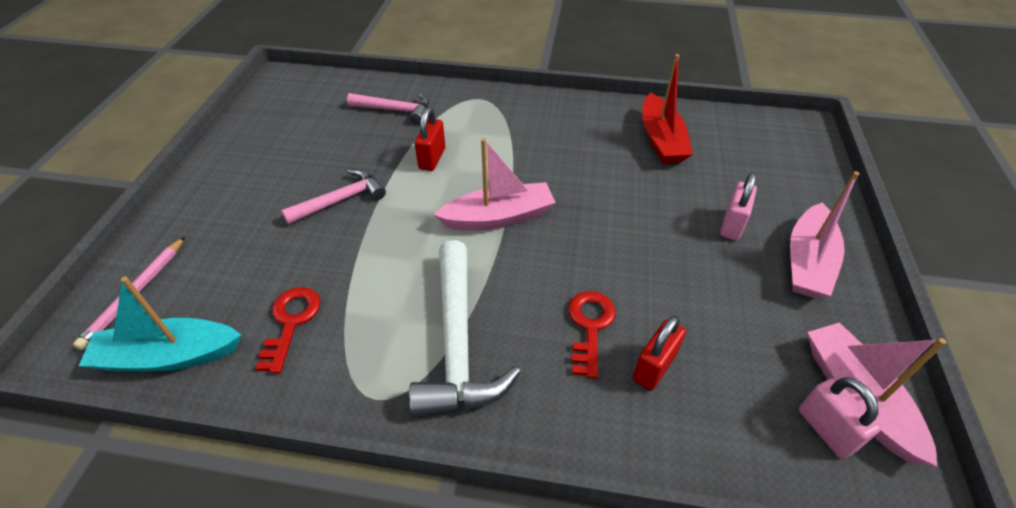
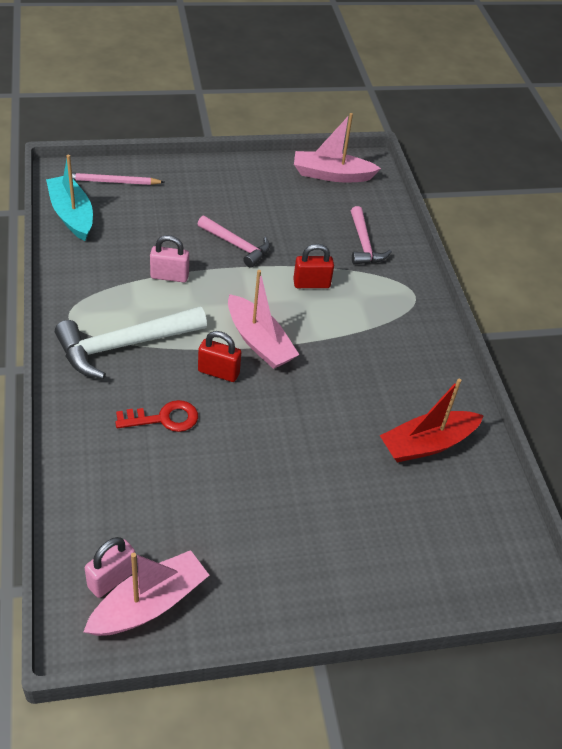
camera: 65 degrees right, 0 degrees up
(291, 322) = (114, 258): red key -> none
(654, 367) = (137, 463): red padlock -> red padlock (218, 372)
(732, 225) = (323, 510): pink padlock -> pink padlock (169, 276)
(807, 262) = (297, 573): pink boat -> pink boat (331, 175)

